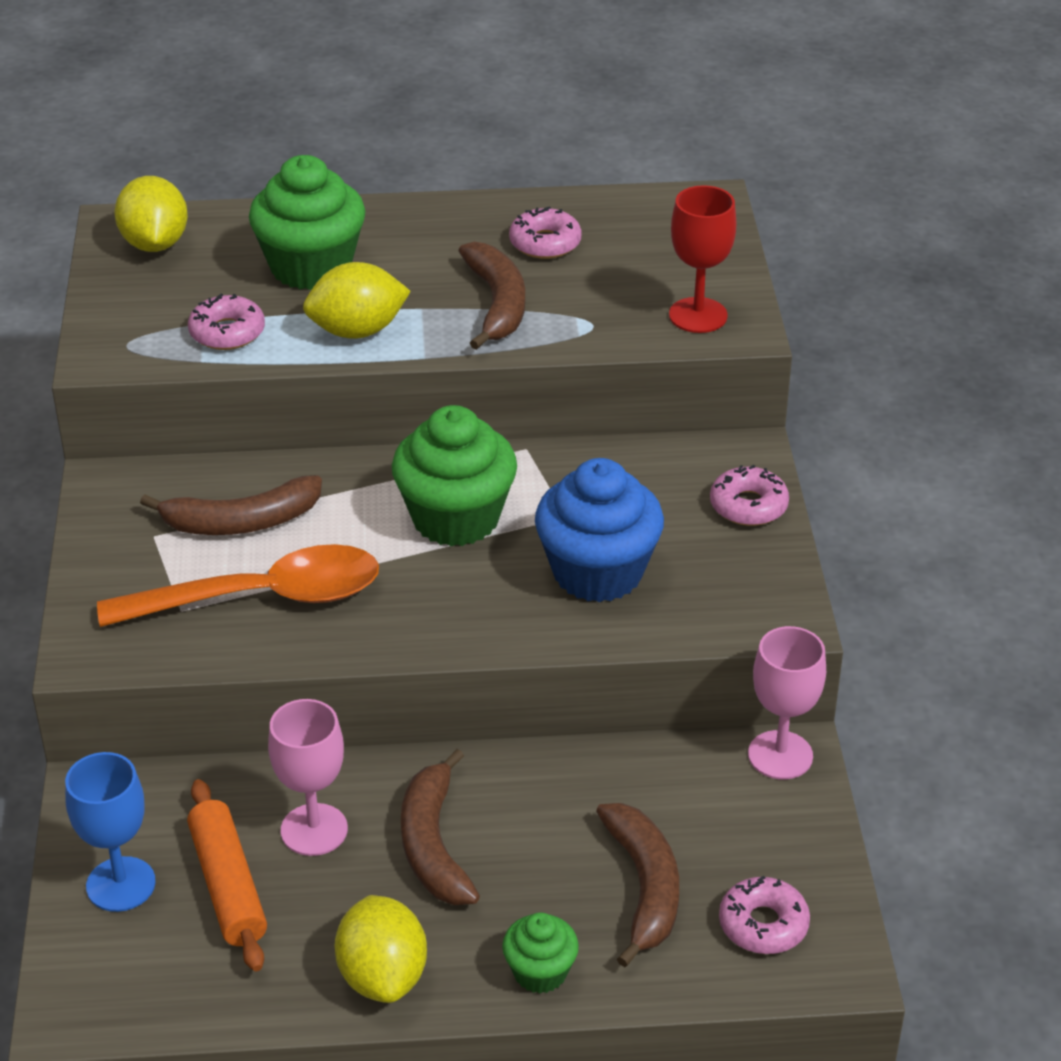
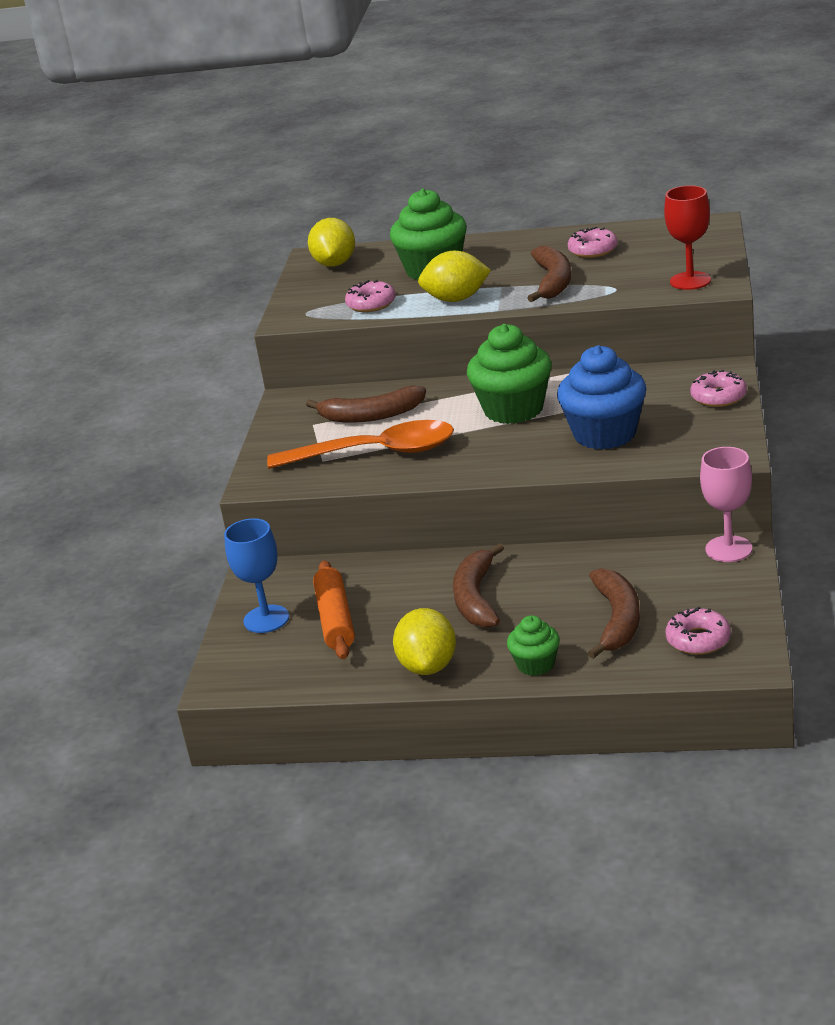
camera: 15 degrees right, 10 degrees down
(314, 830) = (398, 591): pink goblet -> none

